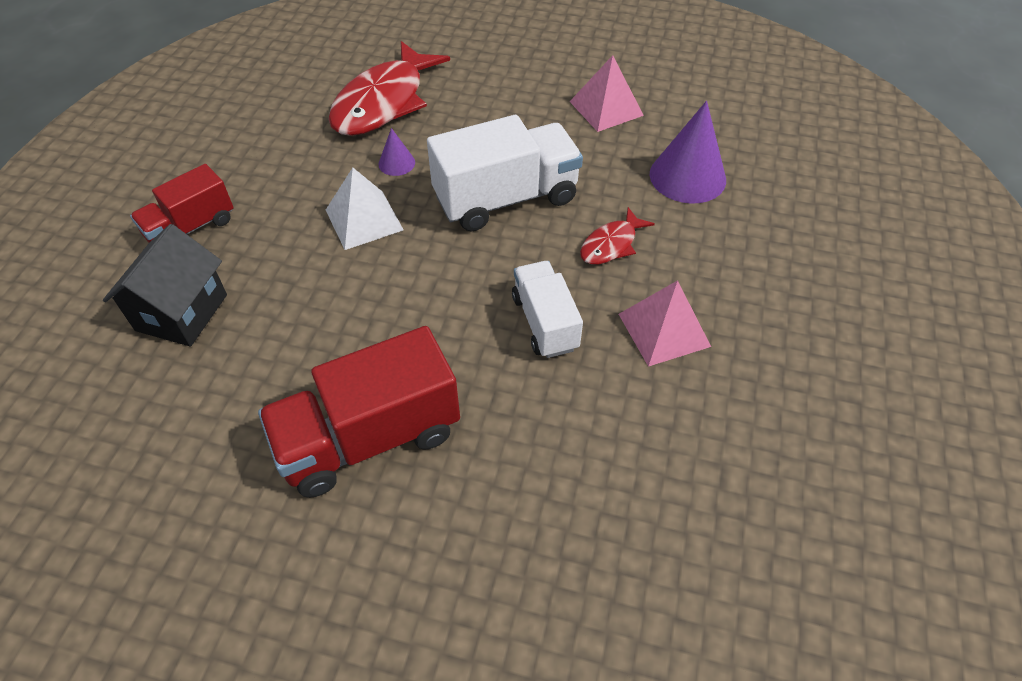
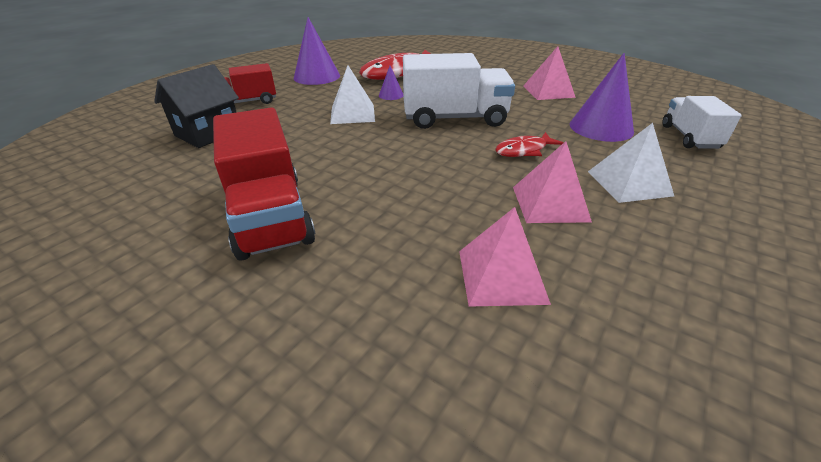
camera: 20 degrees right, 15 degrees down
(259, 138) = (317, 76): none -> purple cone
(369, 437) = (270, 216): red truck -> red truck turned 105 degrees counterclockwise
(545, 322) = (448, 181): white truck -> white truck (689, 137)
(646, 445) = (501, 276): none -> pink pyramid
(735, 274) = (629, 183): none -> white pyramid

